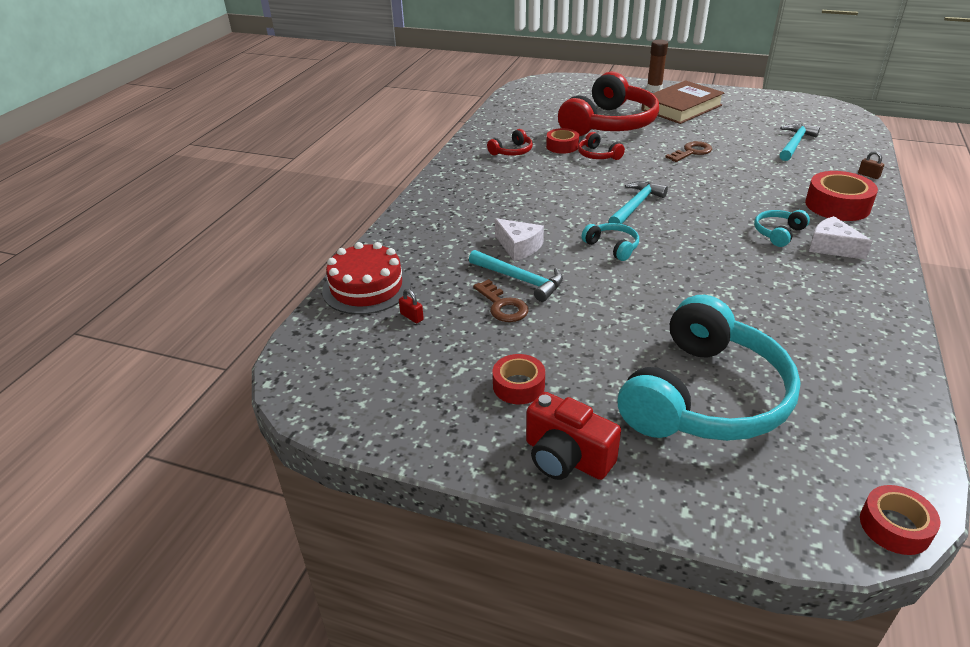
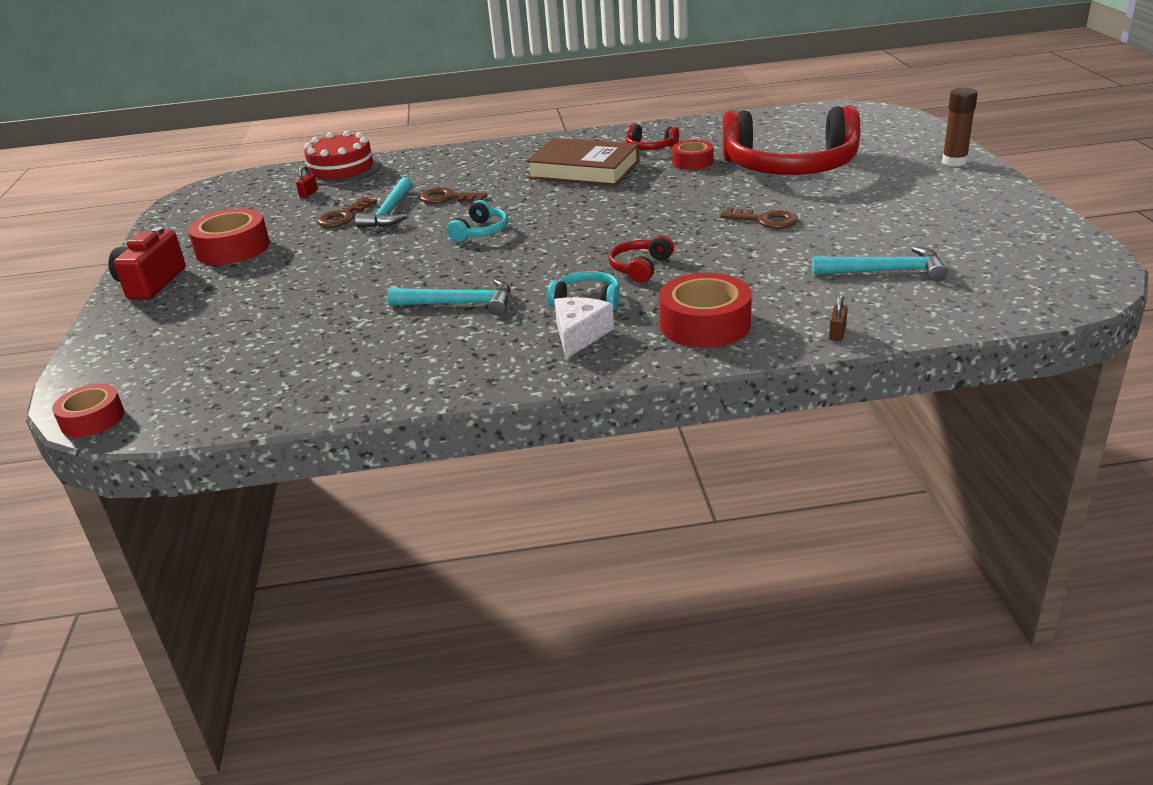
camera: 65 degrees right, 5 degrees down
(518, 247) = (447, 198): white cheese -> brown key
(518, 386) = (233, 249): red tape -> red tape, size x1.60
(598, 155) = (691, 181): red headphones -> red headphones (640, 268)
(635, 206) = (582, 223): turquoise hammer -> turquoise hammer (459, 304)
(681, 108) = (908, 188): brown book -> brown book (584, 170)
(704, 396) = (245, 316): turquoise headphones -> none

